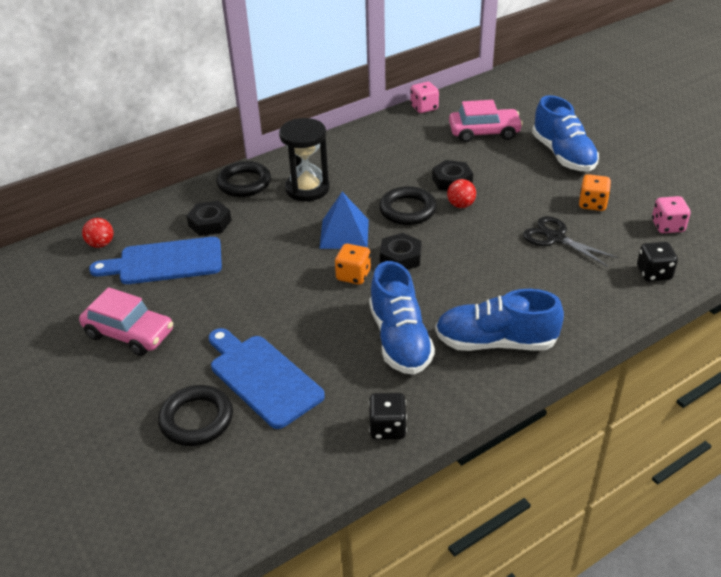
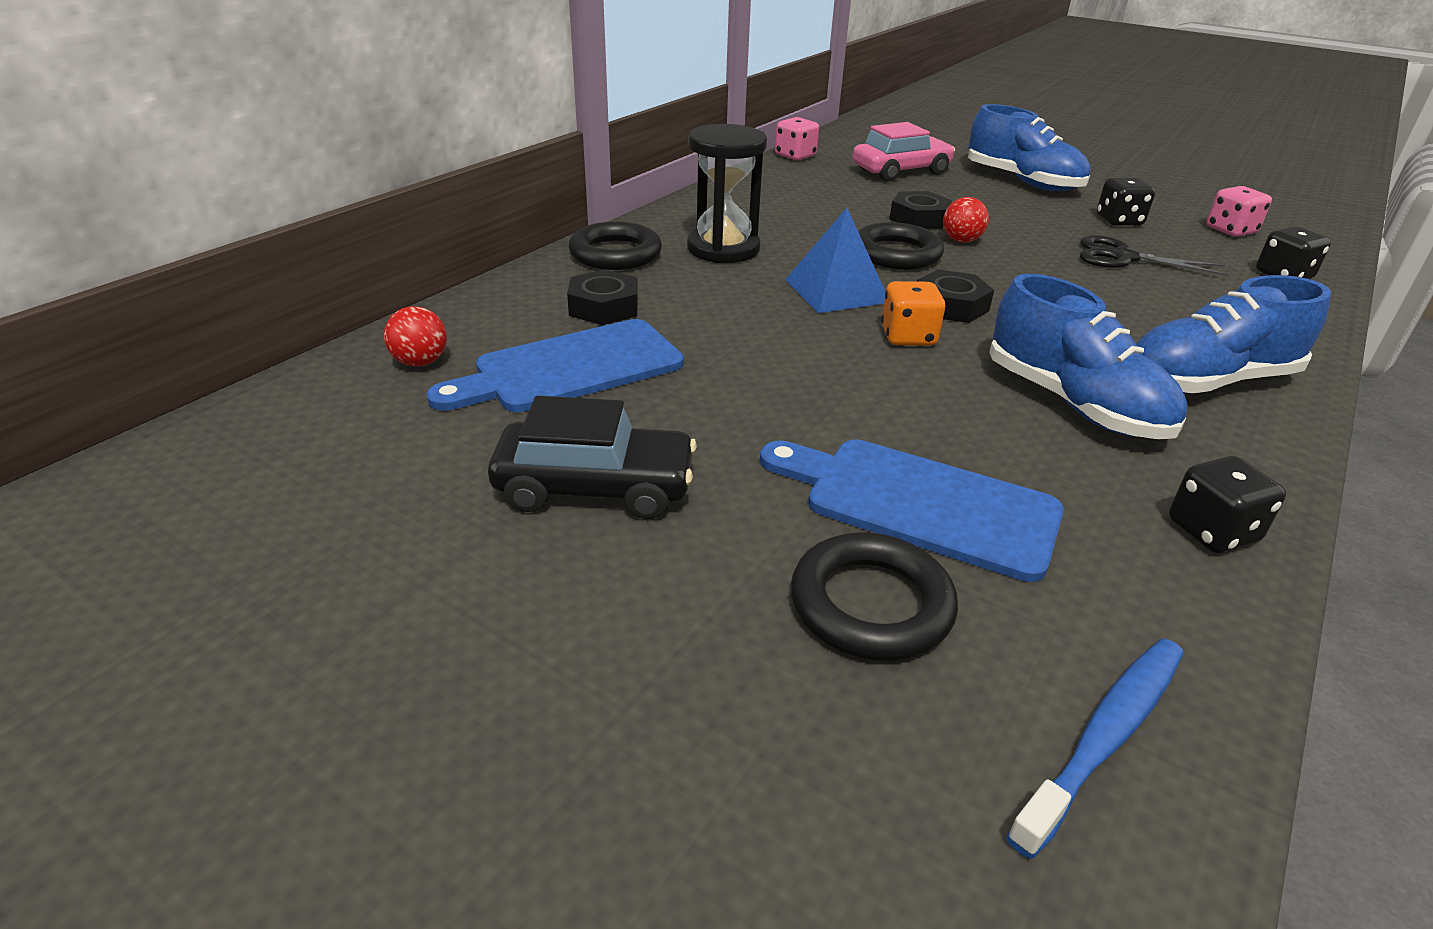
camera: 25 degrees left, 5 degrees down
(129, 333) = (595, 487): pink car -> black car
(236, 498) = (1104, 737): none -> blue toothbrush
(592, 204) = (1119, 221): orange dice -> black dice

